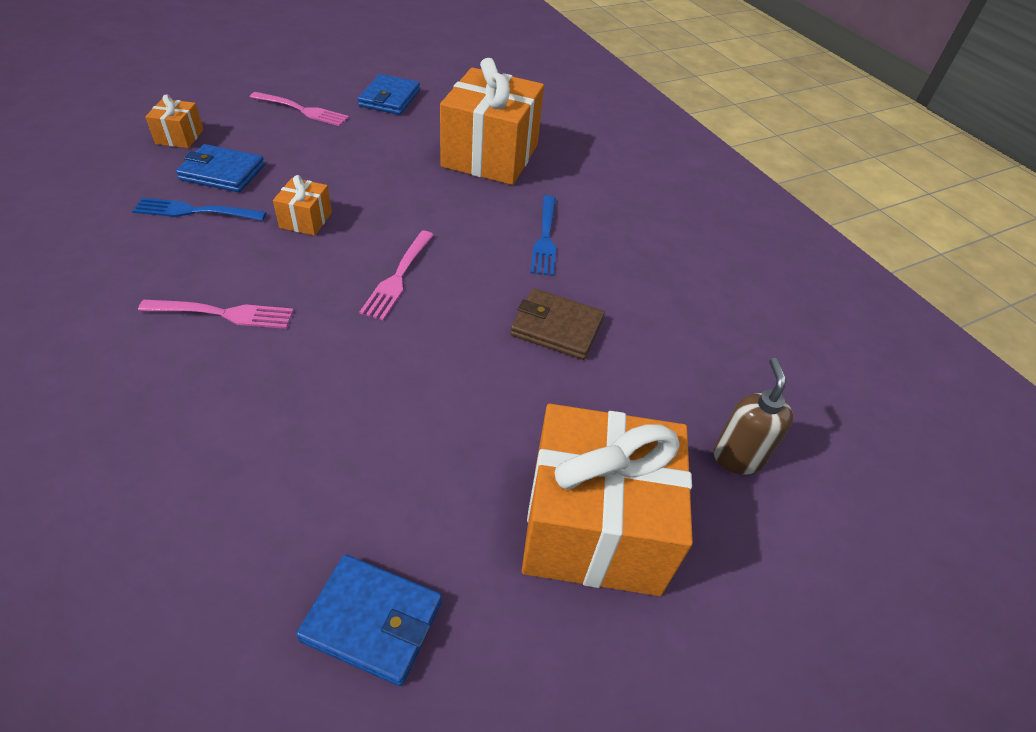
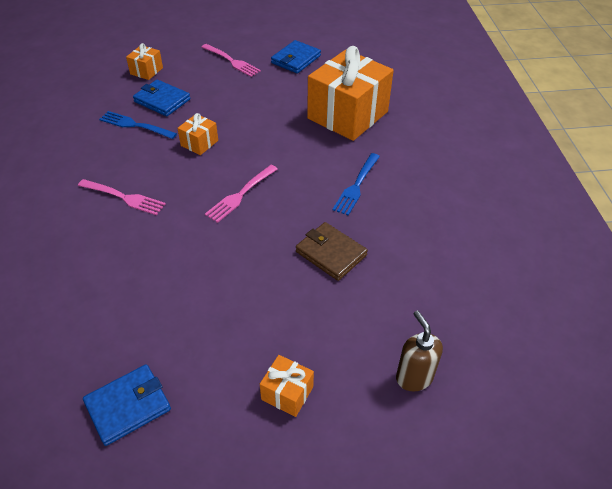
camera: 25 degrees right, 0 degrees up
(372, 620) = (128, 406): blue wallet -> blue wallet turned 75 degrees counterclockwise
(594, 526) = (287, 393): orange gift -> orange gift, size x0.43
(738, 457) = (414, 377): brown soap dispenser -> brown soap dispenser turned 45 degrees counterclockwise

